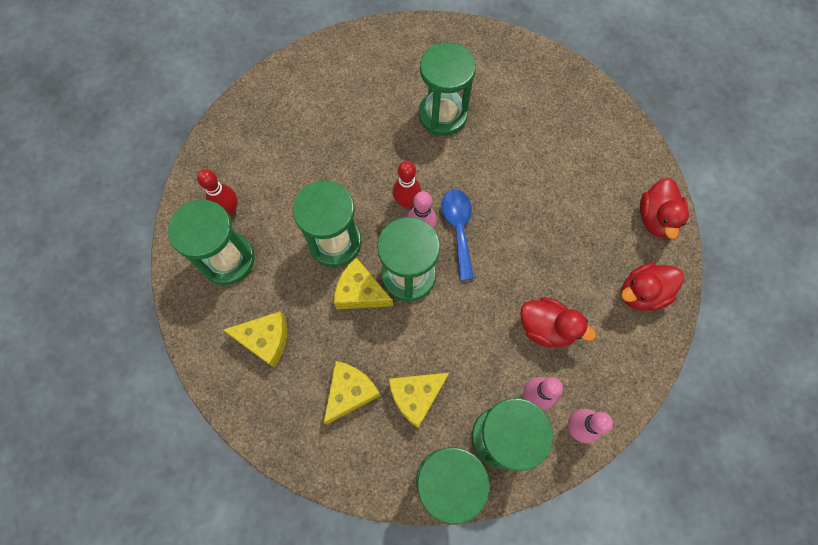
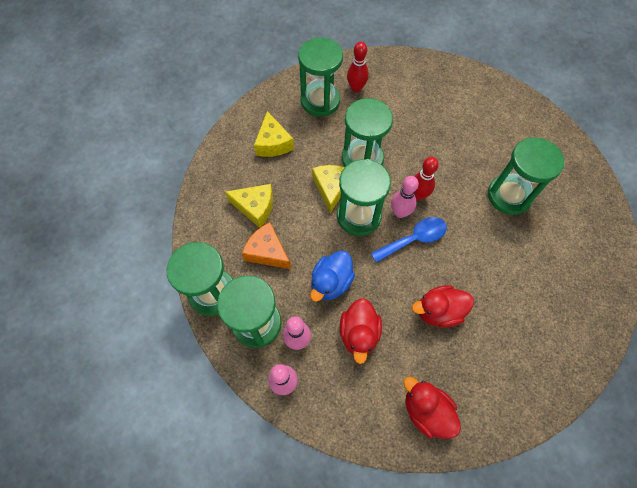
camera: 70 degrees right, 5 degrees down
(416, 396) = (267, 252): yellow cheese -> orange cheese
(479, 336) = (331, 282): none -> blue duck
(655, 218) = (508, 406): red duck -> red duck (438, 311)

